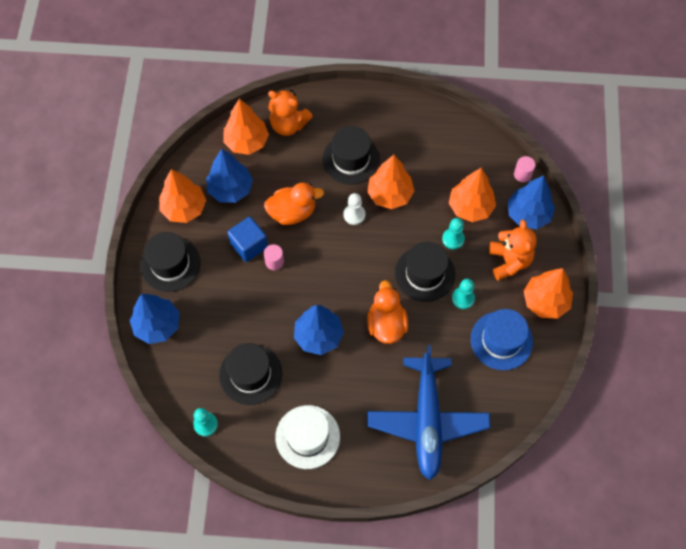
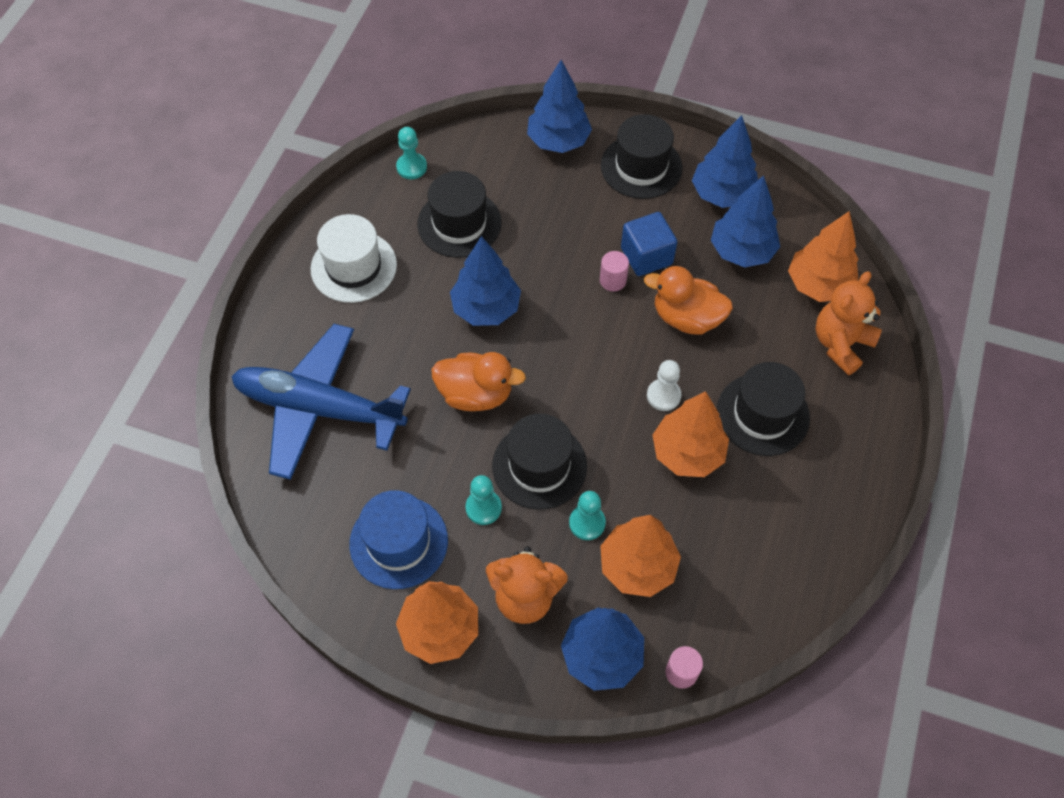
camera: 105 degrees right, 5 degrees down
(184, 208) = (722, 194): orange tree -> blue tree
(292, 212) = (686, 318): orange duck -> orange duck turned 105 degrees clockwise

